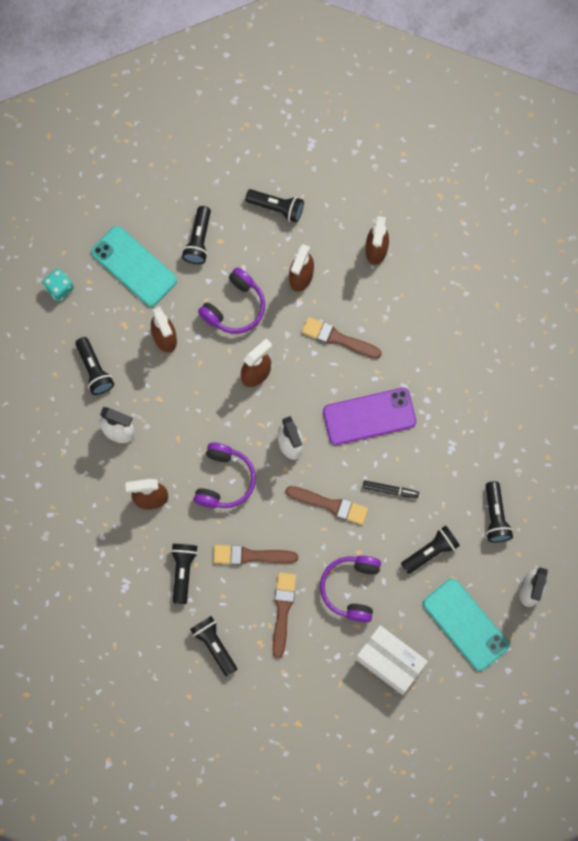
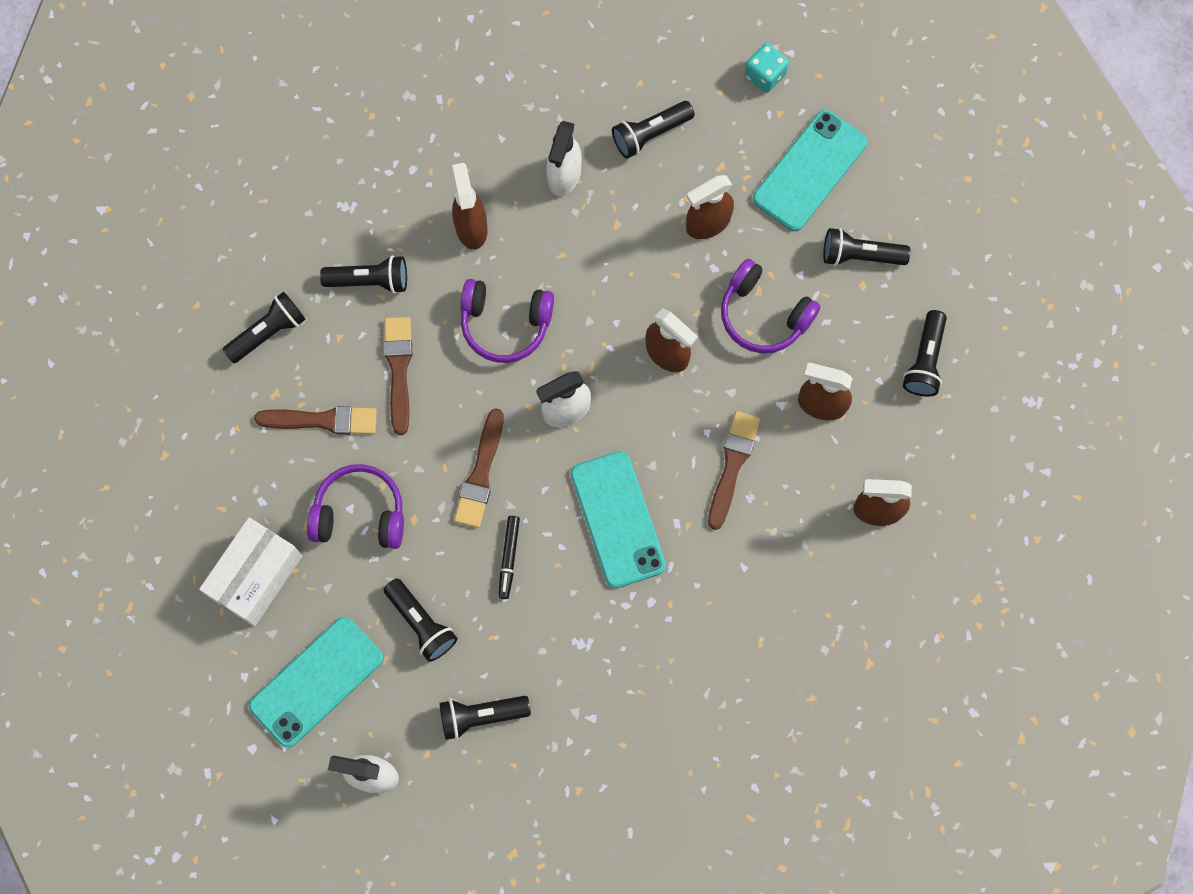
camera: 85 degrees right, 0 degrees up
(369, 416) = (617, 519): purple phone -> turquoise phone

